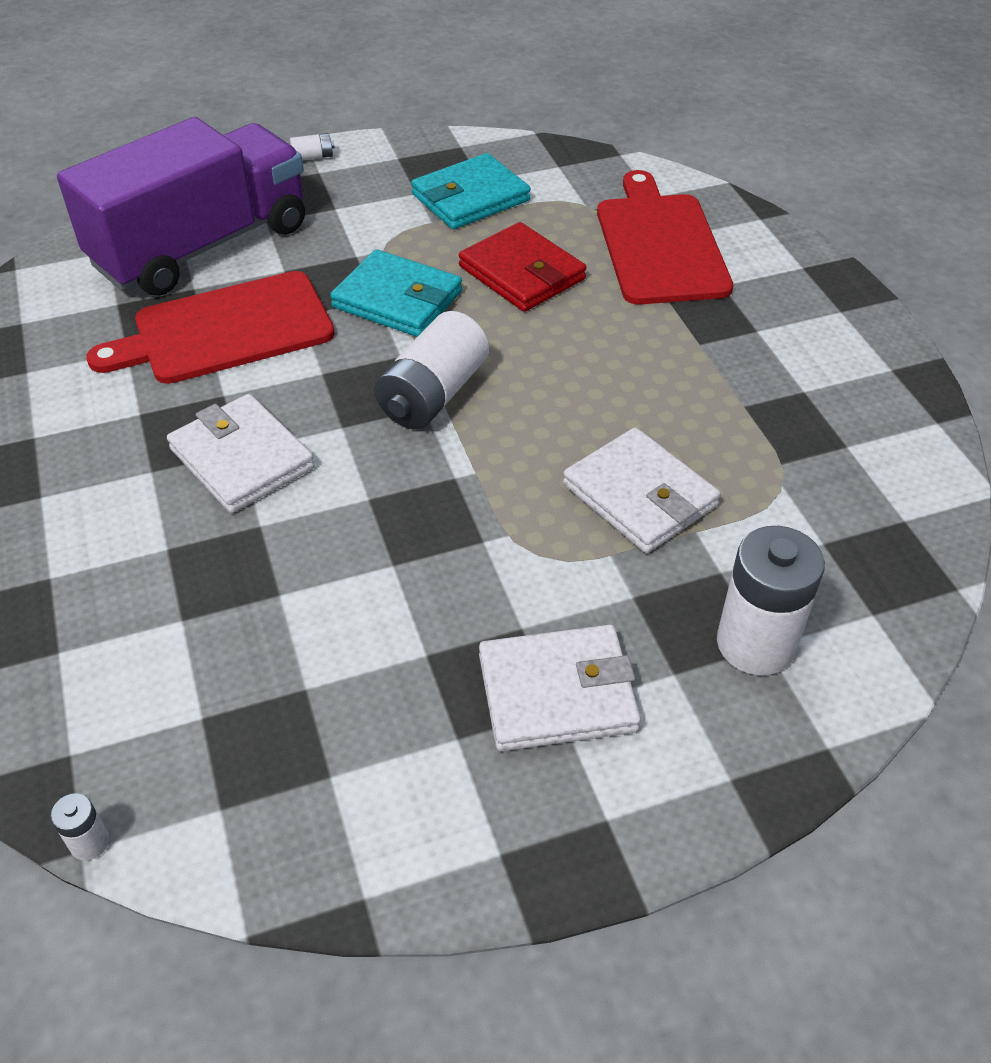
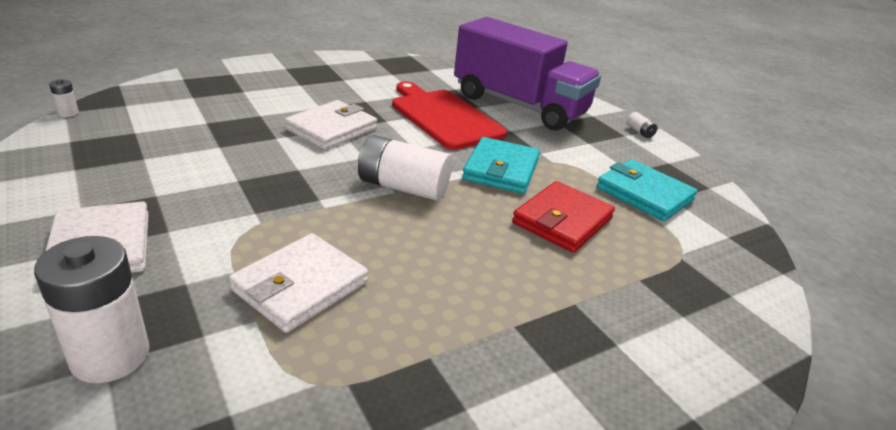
camera: 75 degrees right, 15 degrees down
(660, 244) = (655, 299): red cutting board -> none

